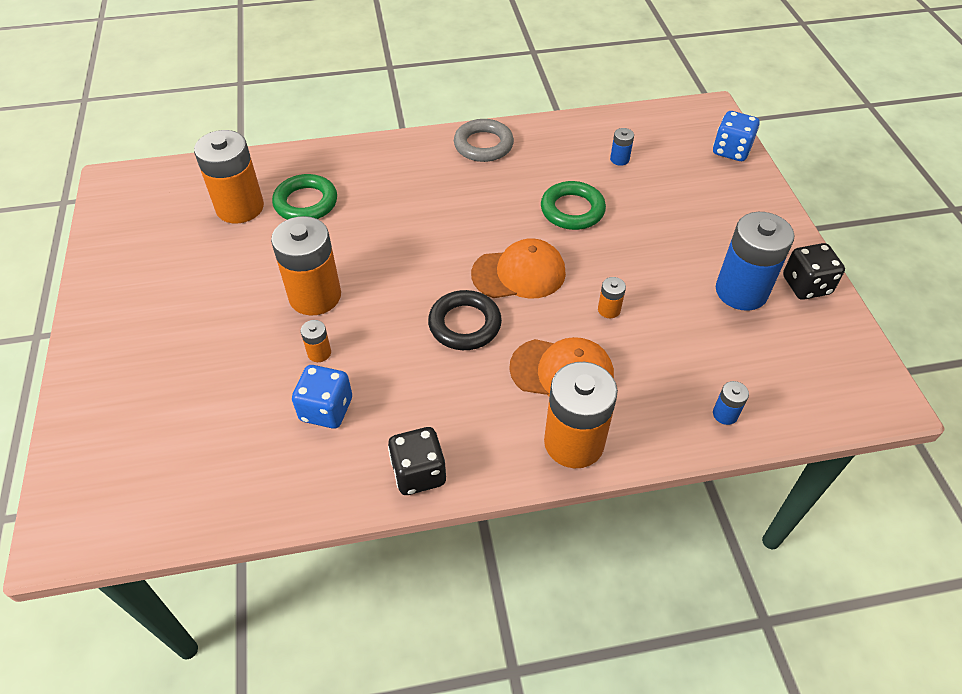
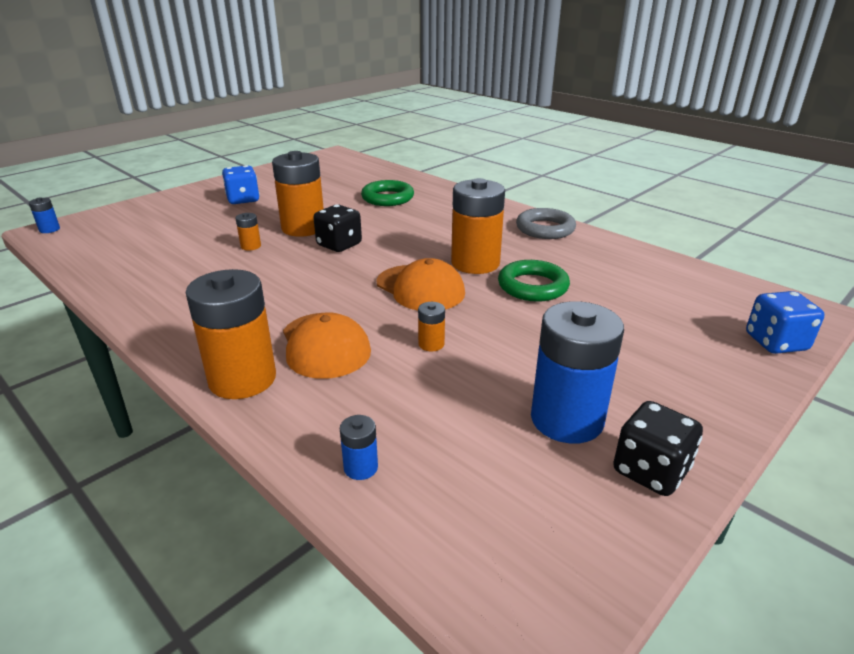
camera: 55 degrees right, 20 degrees down
(240, 207) = (356, 184): orange battery -> orange battery (475, 263)
(326, 409) = (199, 265): blue dice -> blue dice (243, 200)
(419, 473) = (158, 318): black dice -> black dice (339, 245)
(465, 324) = (334, 285): black ring -> none
(619, 159) = (638, 287): blue battery -> blue battery (49, 229)

